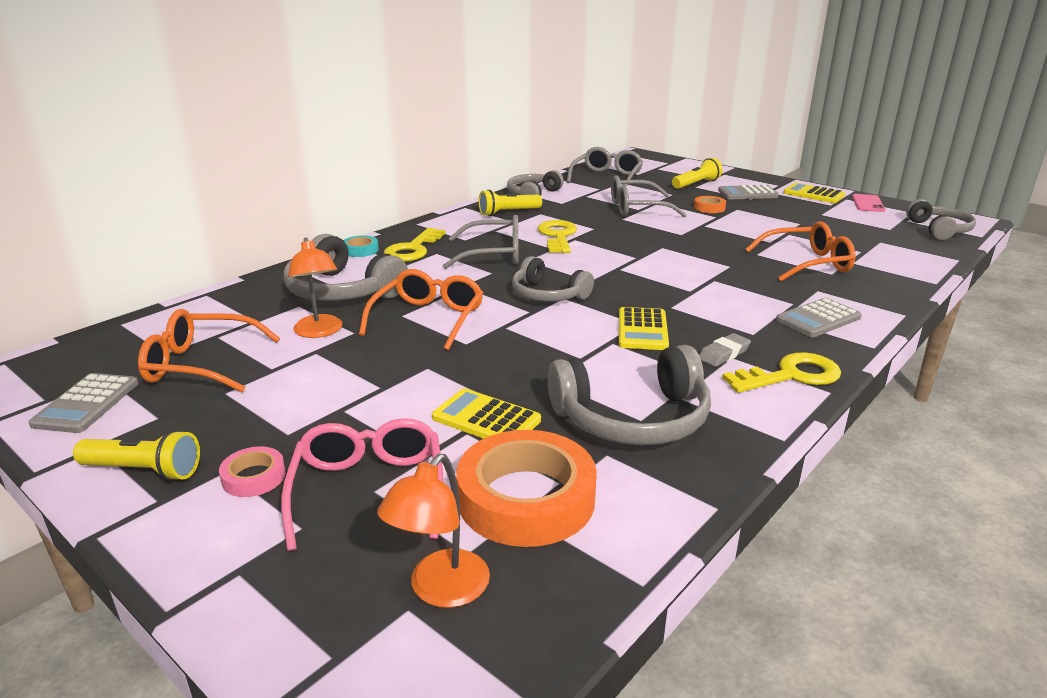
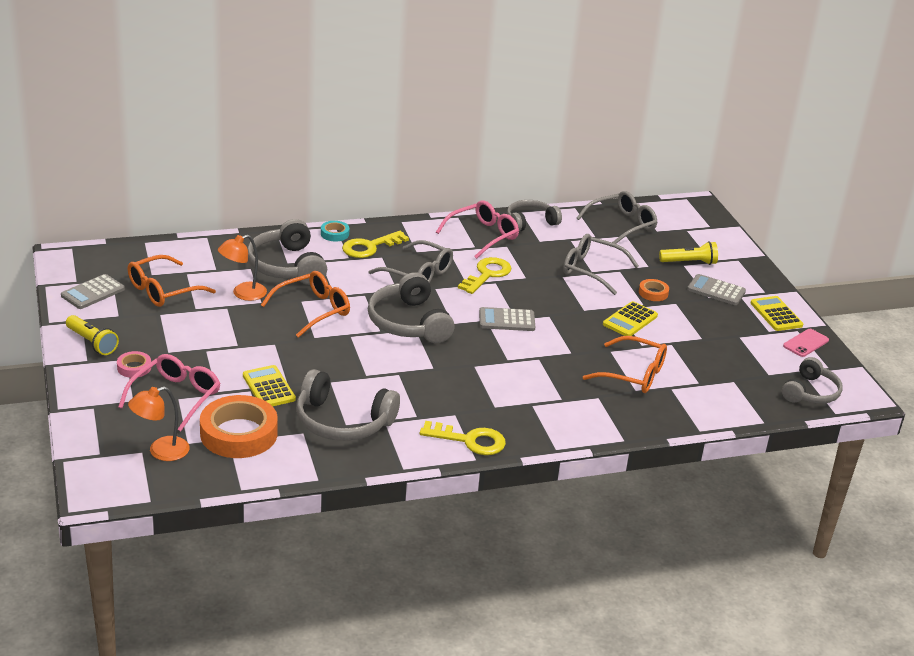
camera: 30 degrees right, 5 degrees up
(201, 364) = (163, 290): orange glasses -> orange glasses turned 75 degrees counterclockwise
(319, 332) = (243, 294): orange lamp -> orange lamp turned 45 degrees clockwise
(508, 212) = (483, 236): yellow flashlight -> pink glasses
(548, 294) = (408, 323): grey headphones -> grey headphones, size x1.51
(642, 330) = (429, 373): yellow calculator -> yellow calculator (630, 320)
(723, 354) = (453, 410): grey eraser -> none
(818, 319) = (556, 416): grey calculator -> grey calculator (506, 320)

